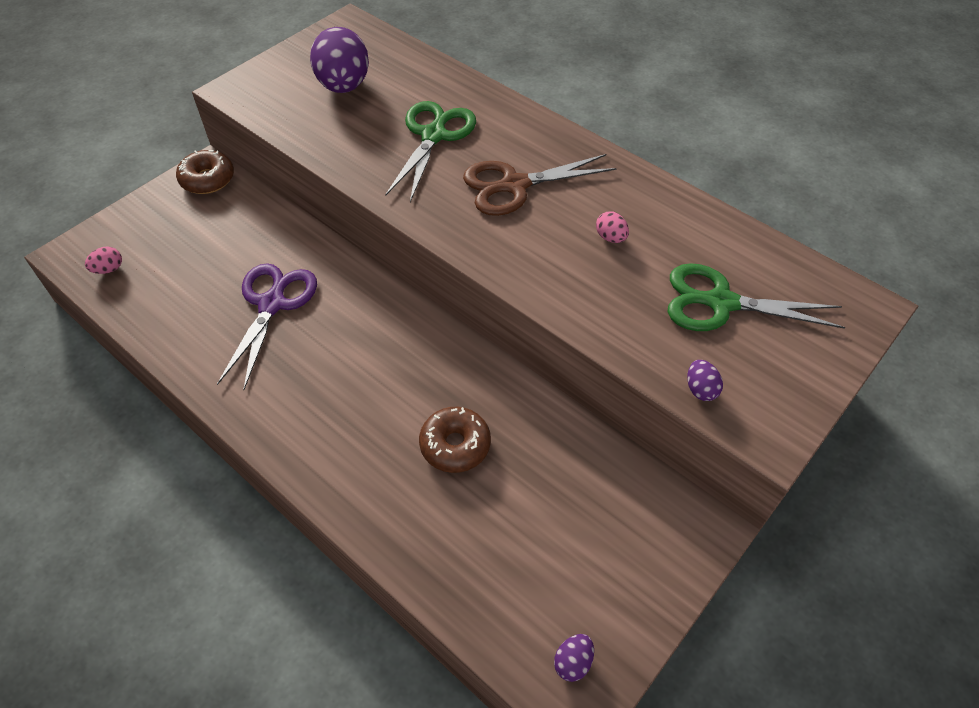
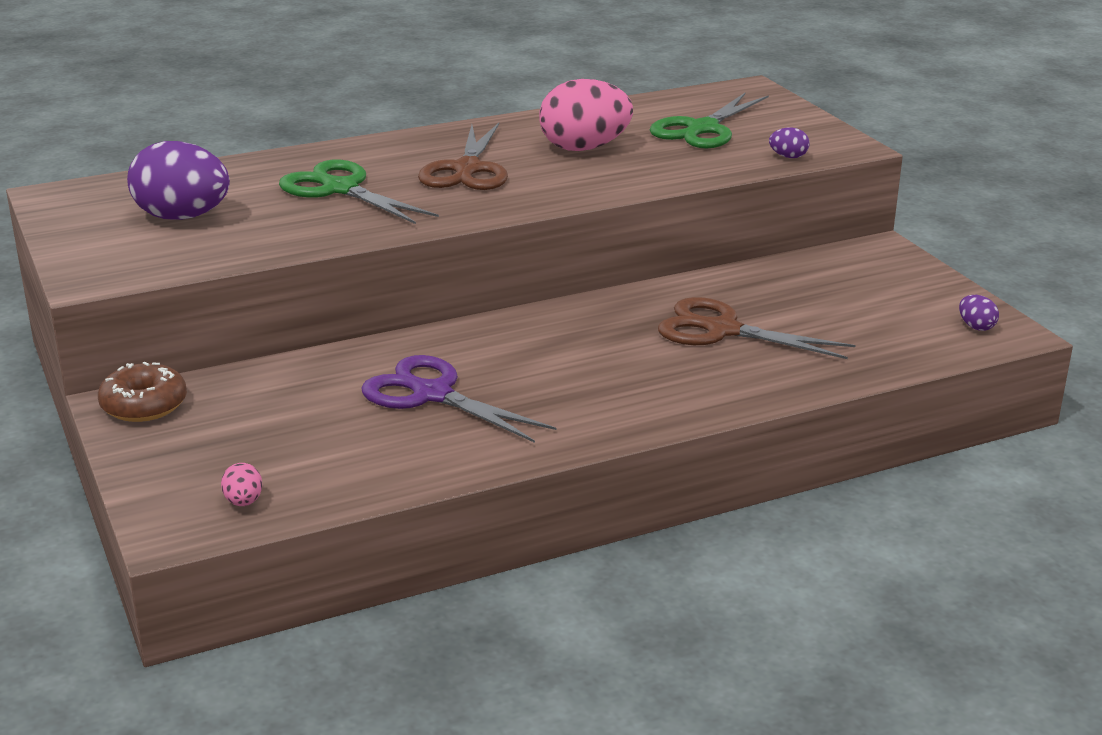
camera: 65 degrees left, 25 degrees down
(455, 445) = (721, 330): brown donut -> brown scissors
(610, 237) = (584, 148): pink egg -> pink egg, size x2.35

